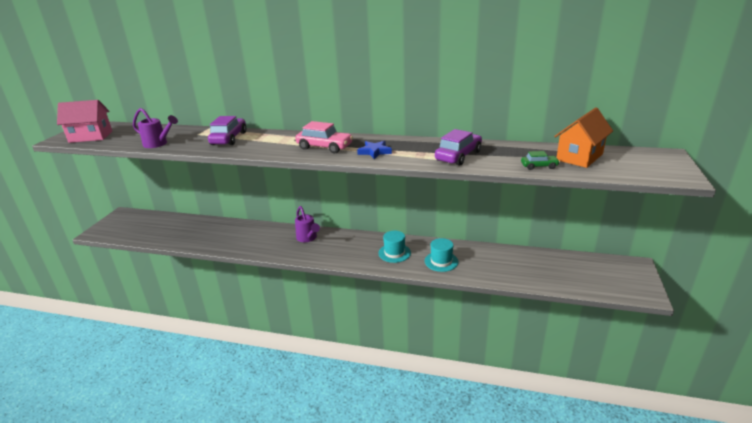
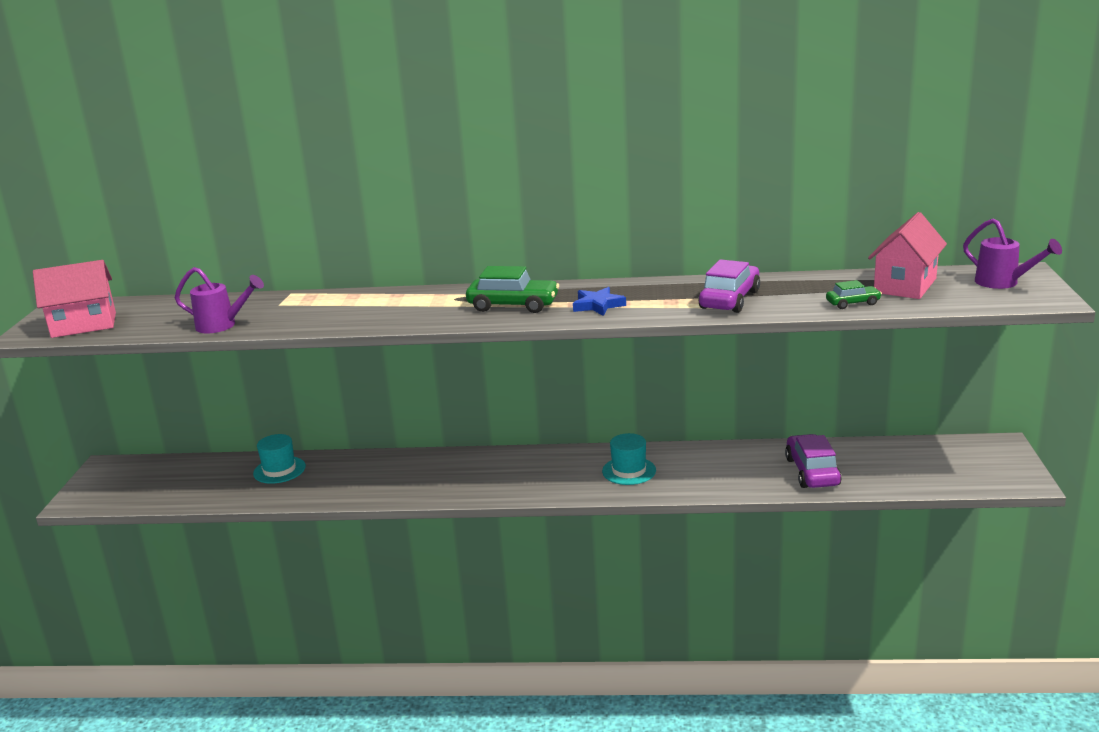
camera: 10 degrees left, 5 degrees down
(229, 138) = (341, 306): purple car -> purple car (812, 472)
(308, 238) = (473, 466): purple watering can -> purple watering can (1003, 283)
(324, 147) = (513, 305): pink car -> green car
(441, 261) = (708, 474): turquoise hat -> turquoise hat (279, 470)
(579, 157) = (905, 285): orange house -> pink house

